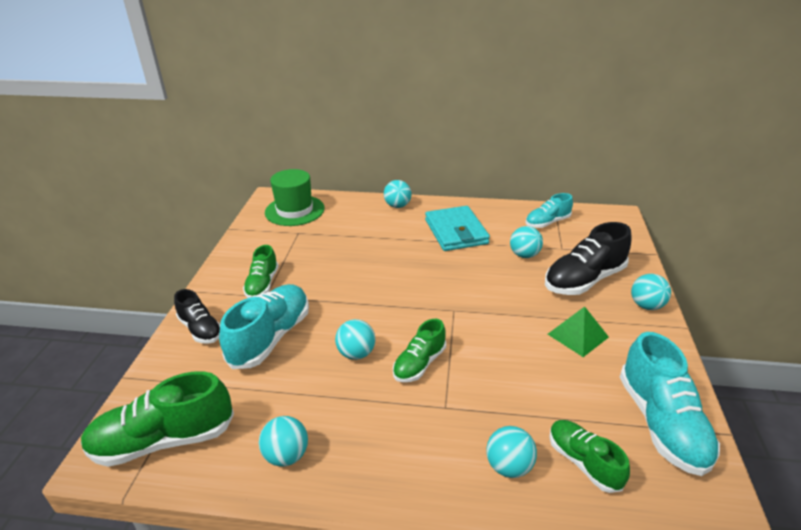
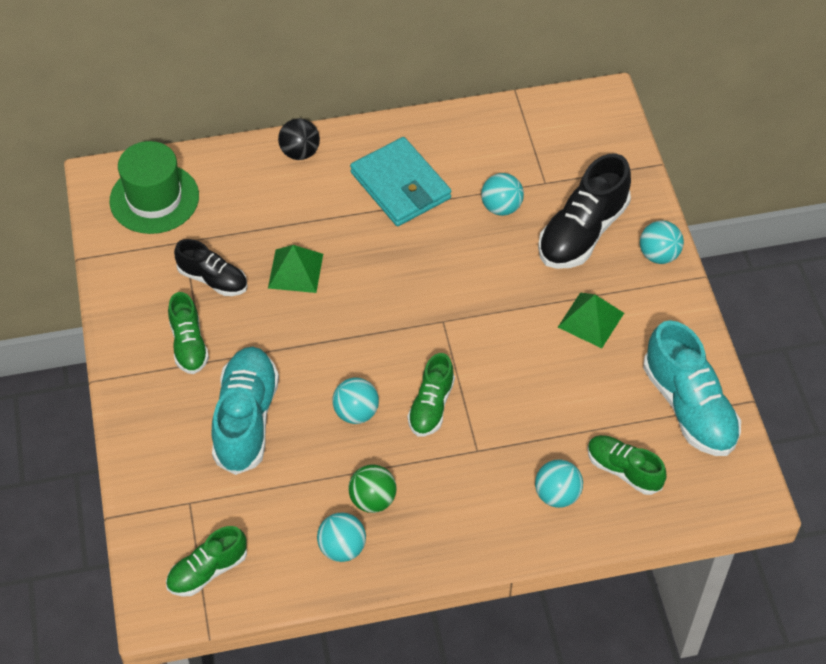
camera: 20 degrees left, 20 degrees up
(163, 440) = (207, 571): green shoe -> green shoe, size x0.60
(200, 329) = (154, 432): black shoe -> black shoe (213, 279)
(335, 422) = (373, 500): none -> green ball
(360, 260) = (295, 271): none -> green pyramid
(397, 206) = (300, 152): turquoise ball -> black ball
(547, 222) = (516, 137): turquoise shoe -> none

